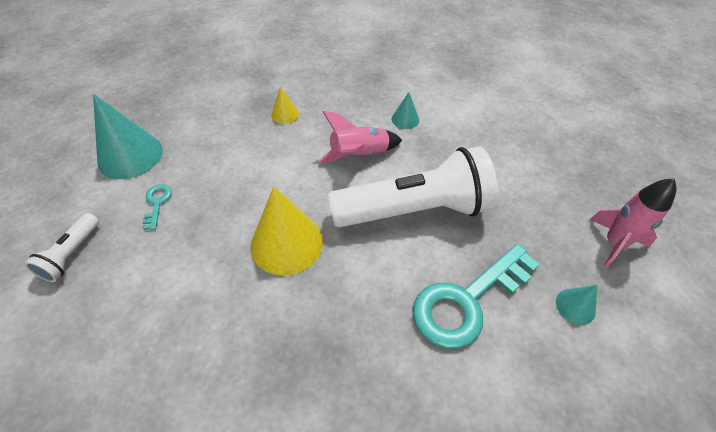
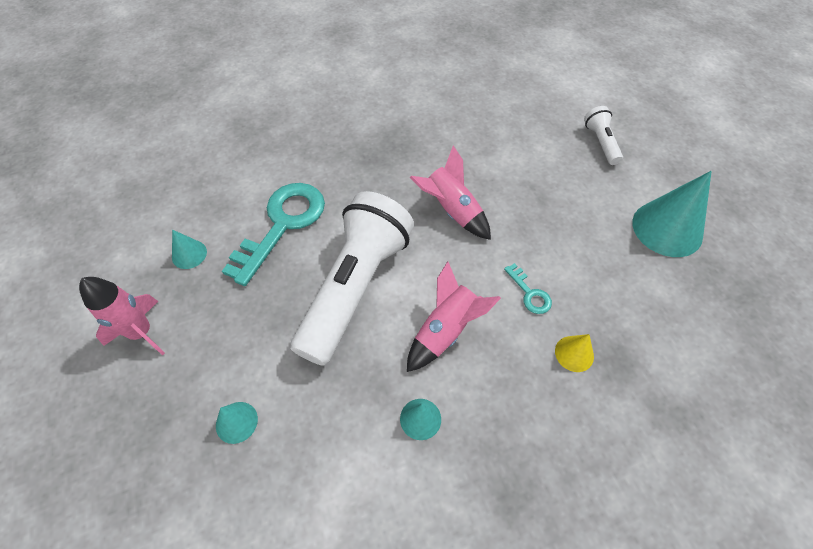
camera: 155 degrees right, 5 degrees up
(157, 203) = (588, 198): turquoise key -> turquoise key (529, 293)
(286, 243) = (452, 210): yellow cone -> pink rocket
(414, 210) = (355, 287): white flashlight -> white flashlight turned 150 degrees clockwise
(529, 157) = (236, 422): none -> turquoise cone

